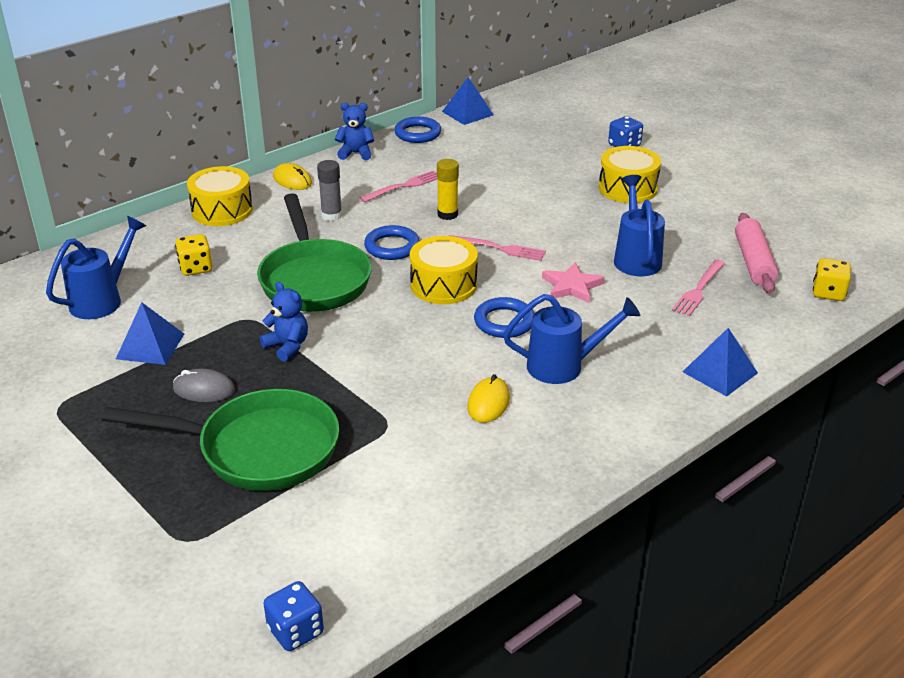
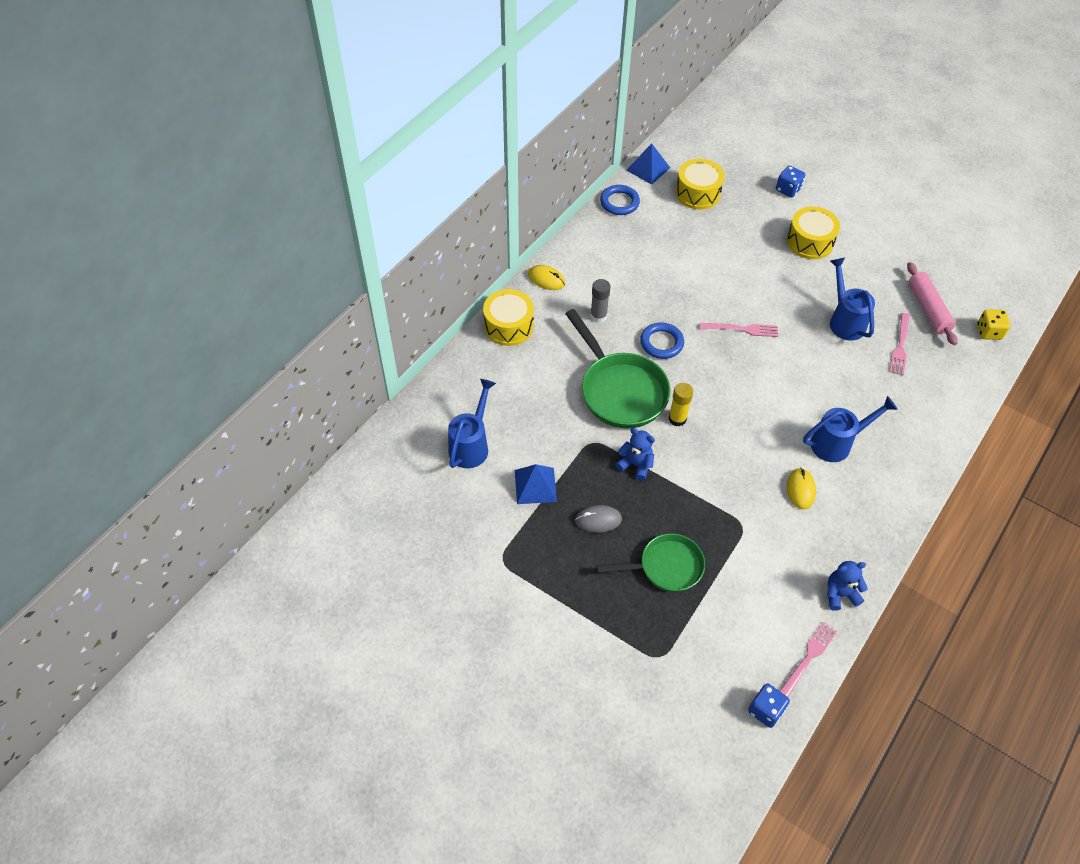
camera: 15 degrees left, 20 degrees up
(196, 268) = (524, 396): yellow dice -> none
(258, 449) = (666, 567): green pan -> green pan, size x0.65
(356, 153) = (581, 236): blue teddy bear -> blue teddy bear (840, 594)
(404, 186) = (638, 270): pink fork -> pink fork (808, 658)
(443, 285) = (718, 377): yellow drum -> yellow drum (697, 193)
(447, 214) = (687, 298): yellow glue stick -> yellow glue stick (677, 419)
(504, 322) = (778, 407): blue ring -> none
(572, 286) = (810, 360): pink star -> none
(719, 372) = (942, 427): blue pyramid -> none

